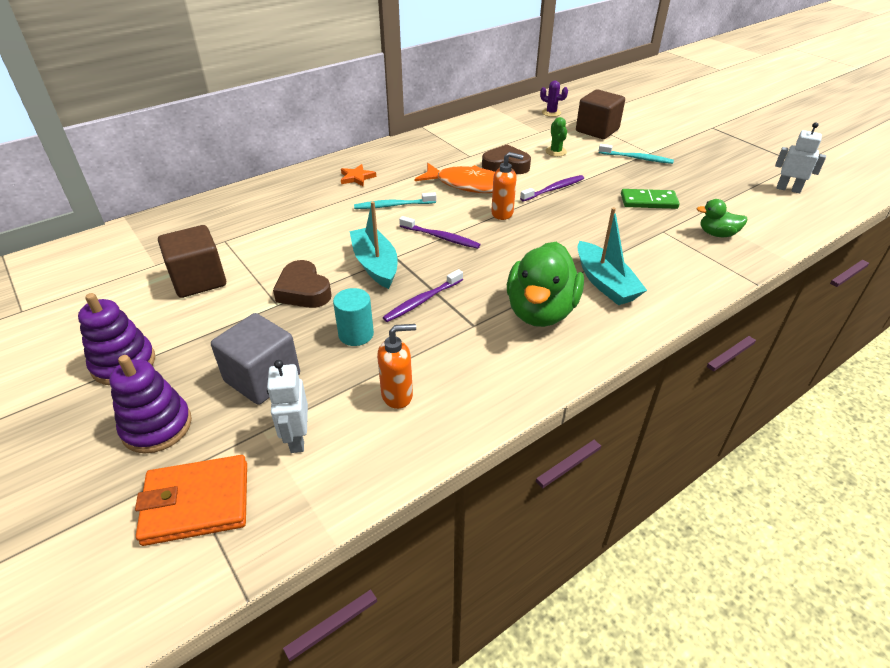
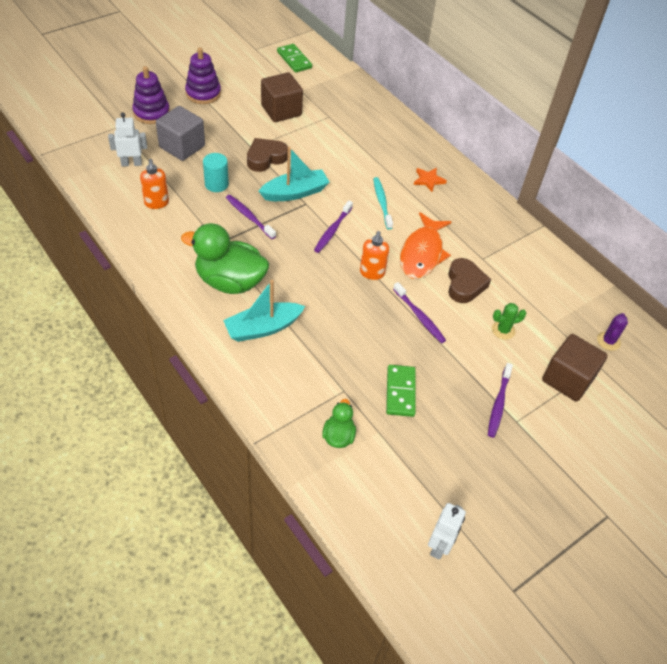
camera: 85 degrees right, 10 degrees up
(76, 271) = (294, 60): none -> green domino
(196, 503) = (97, 133): orange wallet -> none
(636, 158) = (499, 403): turquoise toothbrush -> purple toothbrush

